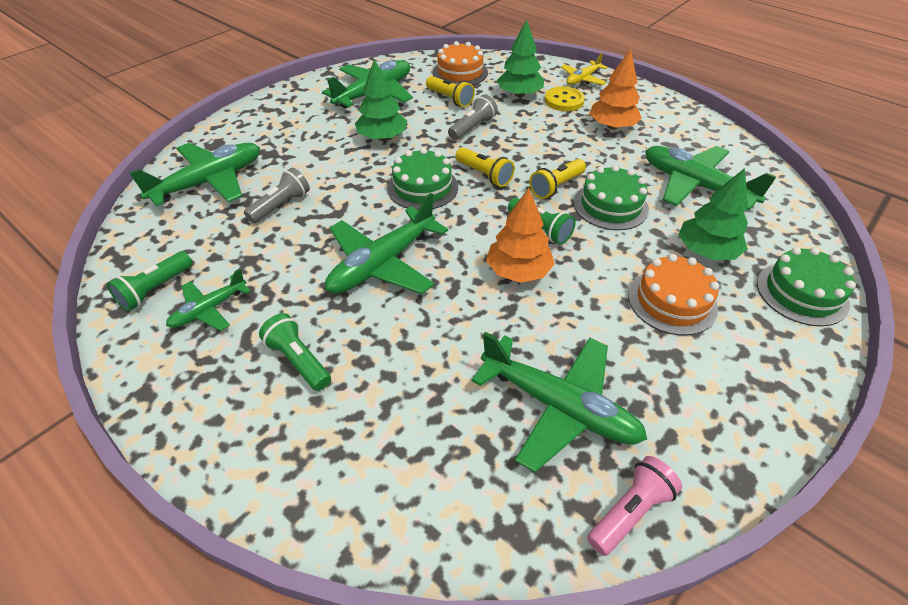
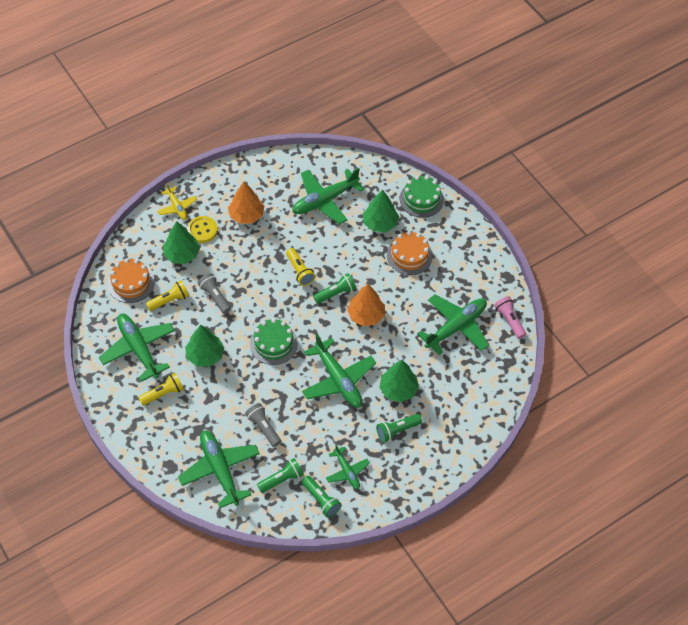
camera: 75 degrees left, 10 degrees up
(194, 240) = (281, 479): none -> green flashlight
(386, 344) = (398, 389): none -> green tree
(484, 175) = (273, 306): yellow flashlight -> yellow flashlight (163, 393)
(610, 206) = (327, 250): green cake -> none

